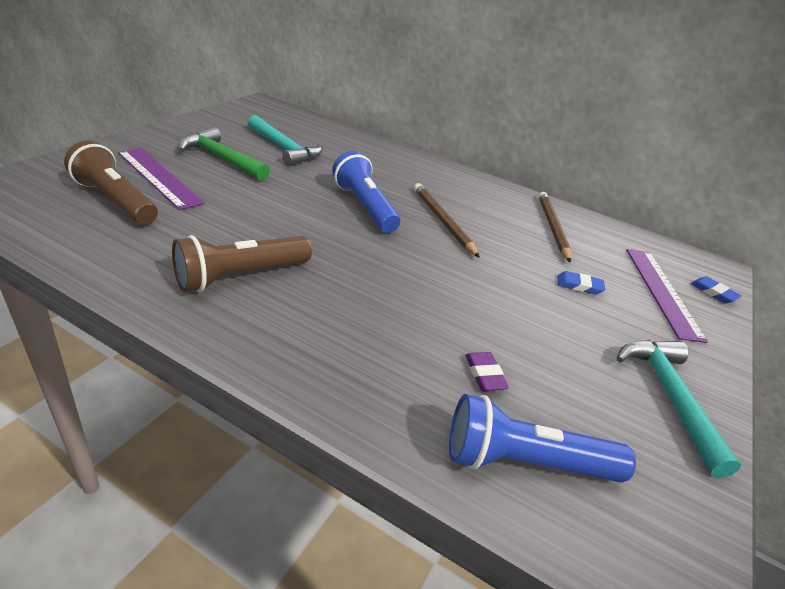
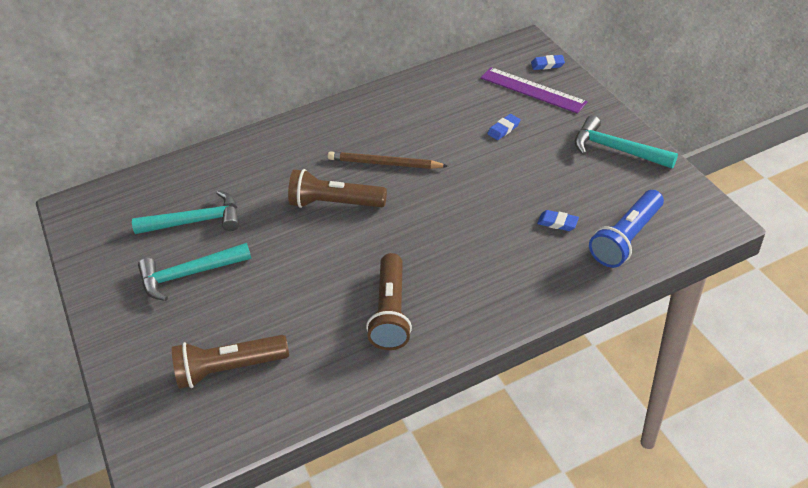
camera: 45 degrees left, 10 degrees up
(159, 177) = (201, 329): purple ruler -> none
(221, 158) = (189, 274): green hammer -> turquoise hammer
(364, 206) = (335, 203): blue flashlight -> brown flashlight
(485, 374) = (557, 223): purple eraser -> blue eraser
(552, 227) = (430, 102): brown pencil -> none

